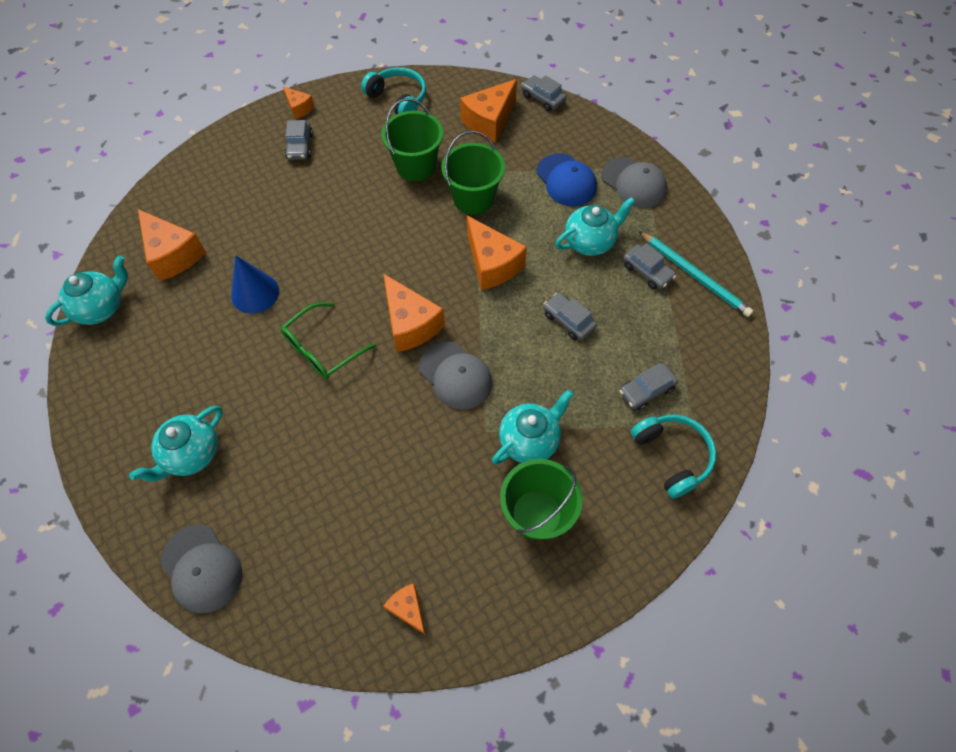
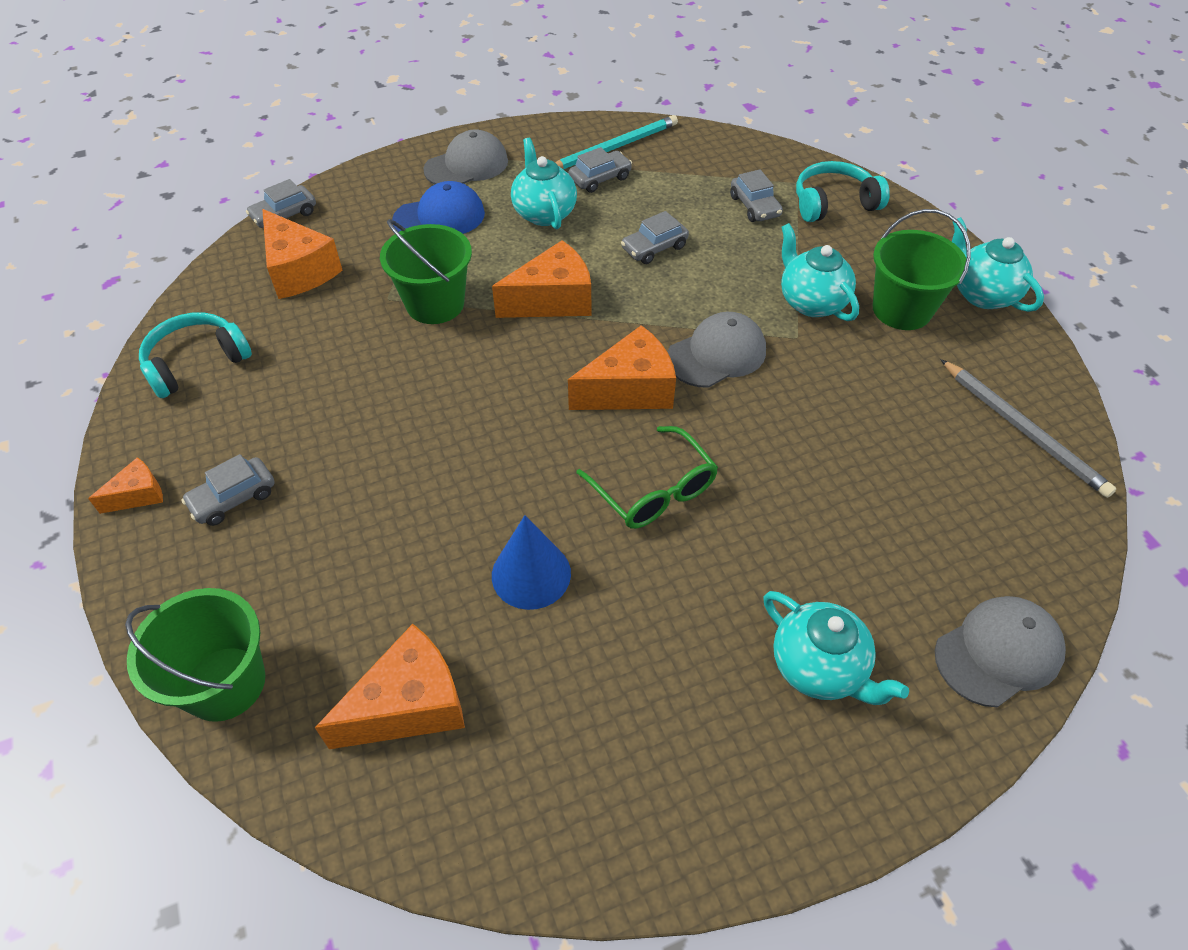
camera: 80 degrees left, 10 degrees down
(102, 308) = (500, 835): turquoise teapot -> turquoise teapot (982, 294)
(300, 146) = (233, 498): grey car -> grey car turned 135 degrees clockwise
(408, 608) = (1023, 430): orange cheese -> grey pencil
(416, 166) = (348, 356): green bucket -> green bucket (225, 683)

